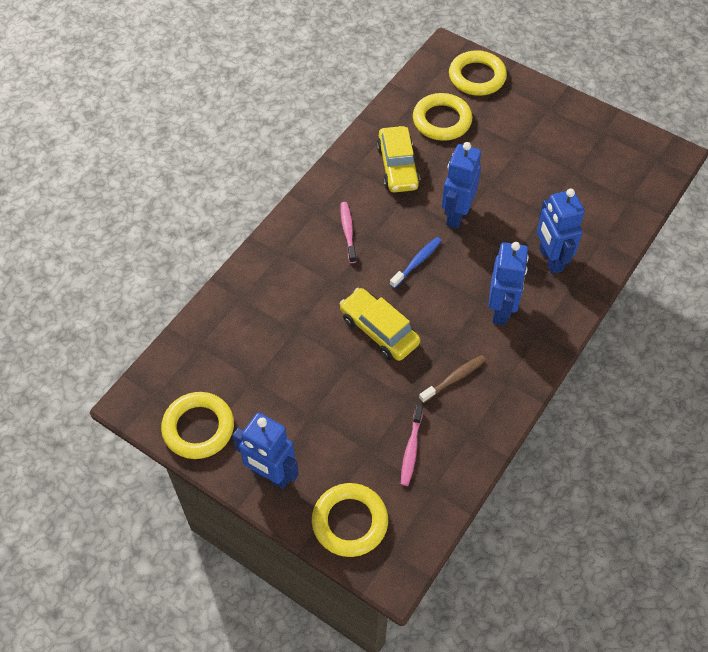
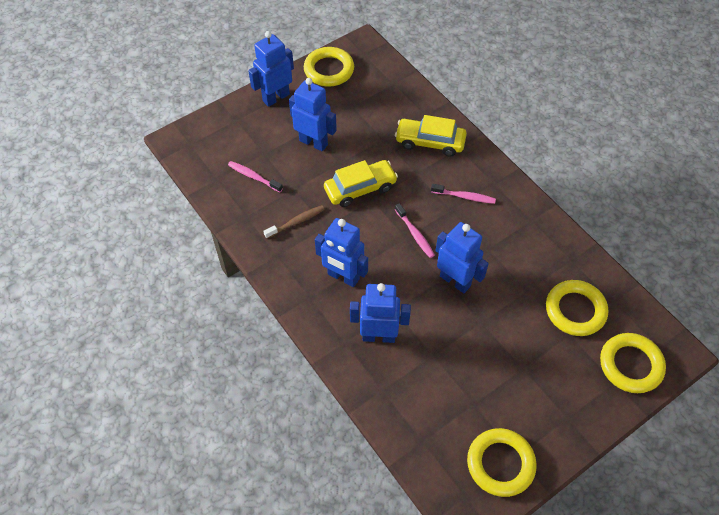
camera: 110 degrees right, 0 degrees up
(330, 402) = (313, 142): none -> blue robot
(350, 522) = (221, 128): yellow ring -> yellow ring (500, 464)
(397, 167) = (526, 254): yellow car -> yellow car (430, 142)
(417, 262) = (415, 234): blue toothbrush -> pink toothbrush
(454, 378) = (296, 222): brown toothbrush -> brown toothbrush turned 105 degrees counterclockwise

